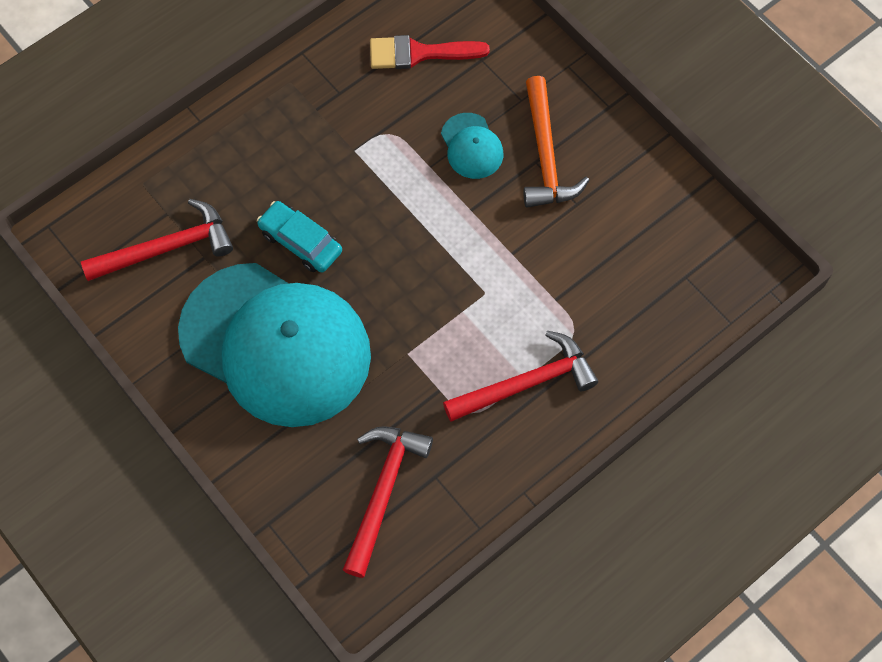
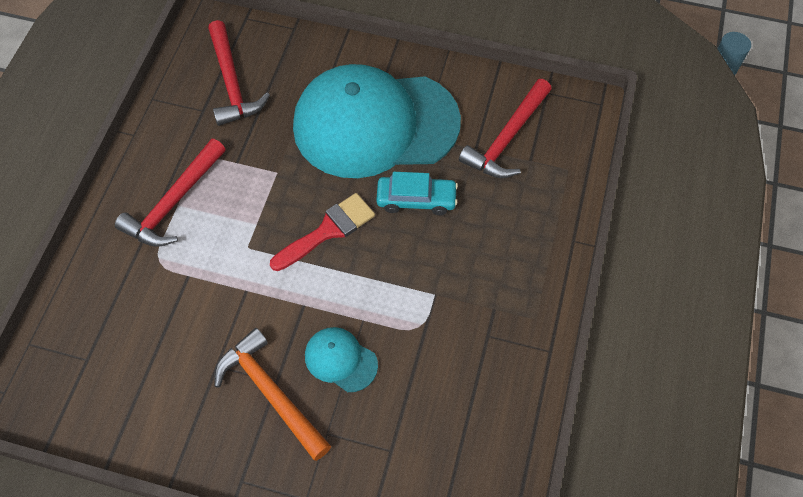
camera: 145 degrees right, 5 degrees down
(419, 53) = (450, 419): red brush -> red brush (328, 231)

